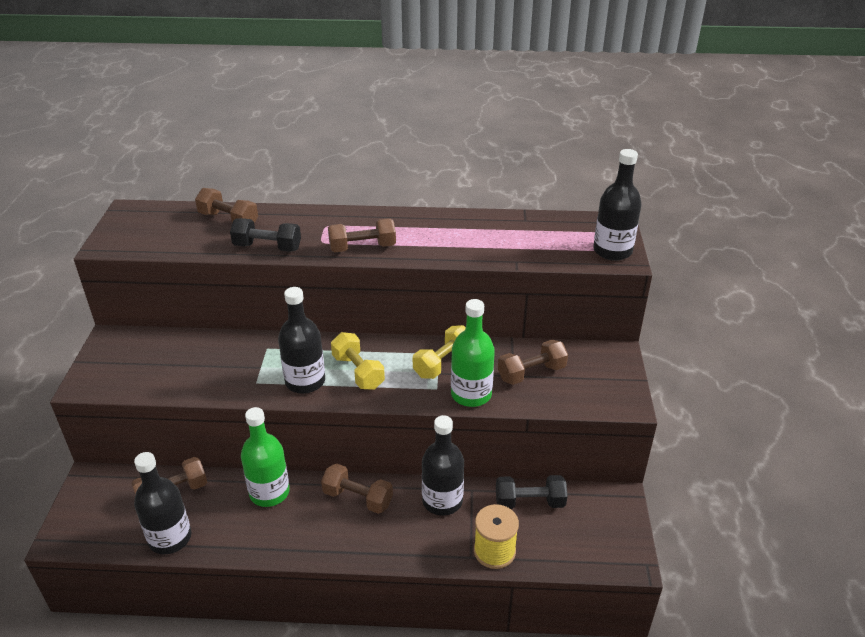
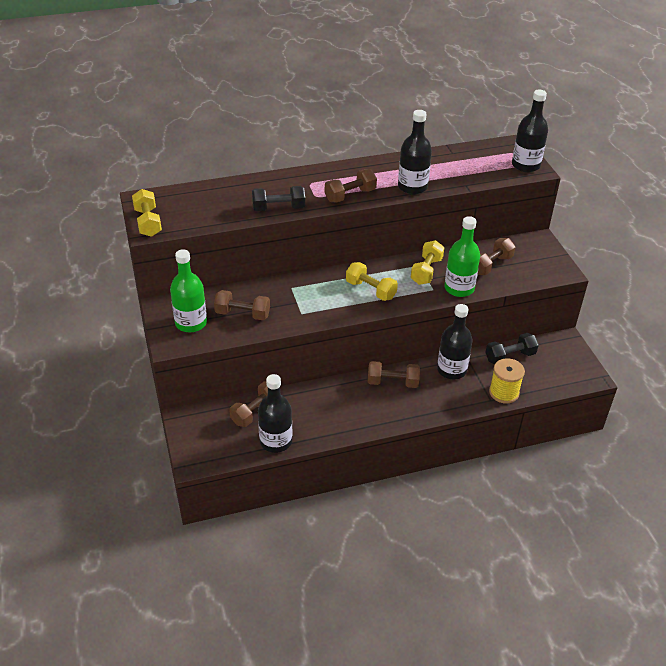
camera: 20 degrees left, 5 degrees up
(113, 236) = (148, 222): none -> yellow dumbbell
(228, 220) = (230, 192): brown dumbbell -> brown dumbbell (242, 314)
(269, 492) = (327, 394): green bottle -> green bottle (191, 323)
(305, 381) = (337, 305): black bottle -> black bottle (412, 187)

